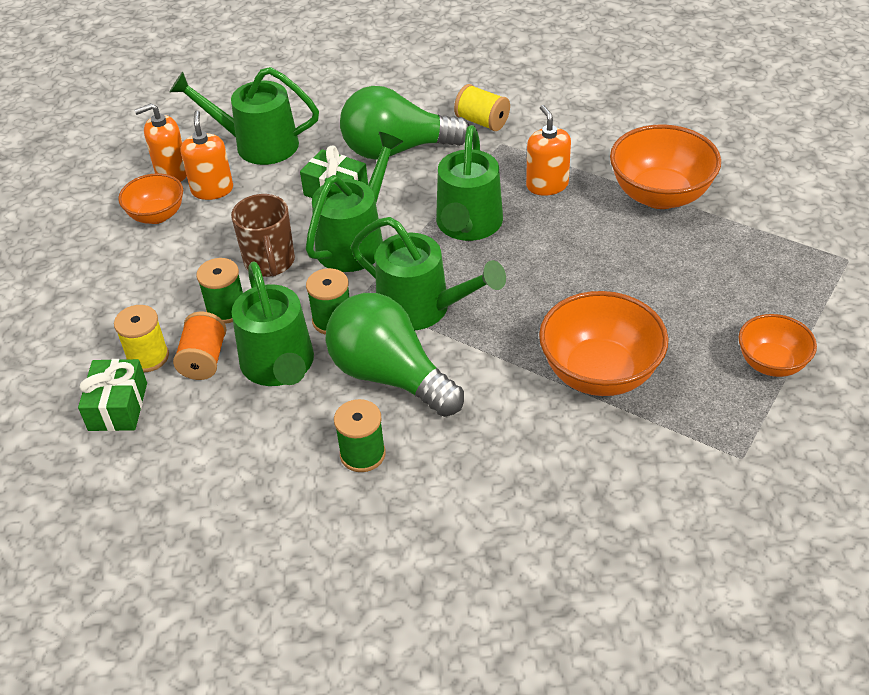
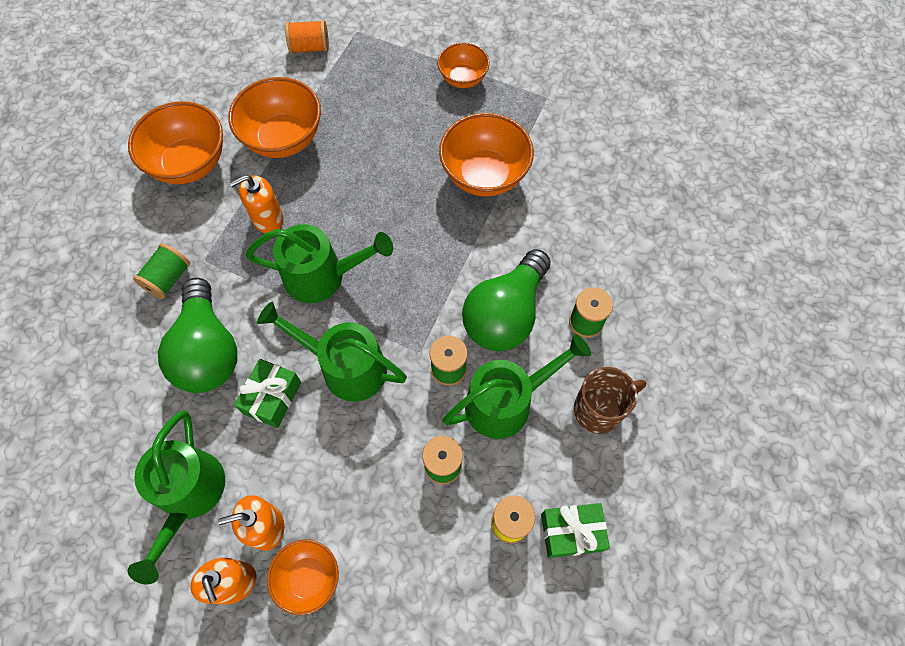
camera: 100 degrees left, 20 degrees up
(204, 359) = (506, 469): orange spool -> orange spool (310, 48)
(270, 262) = (377, 439): brown mug -> brown mug (599, 409)
(423, 308) = (428, 299): green watering can -> none
(482, 122) = (168, 278): yellow spool -> green spool
(625, 128) = (190, 163): none -> orange bowl

